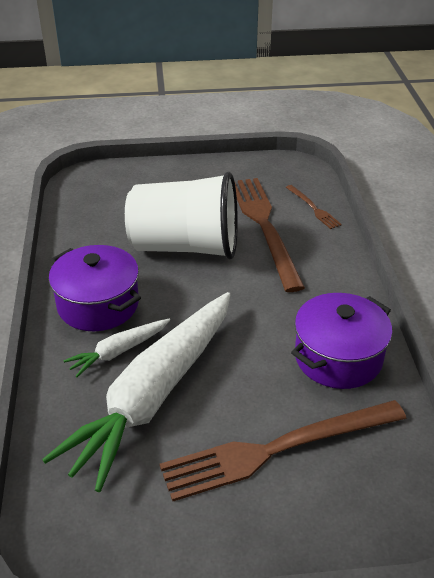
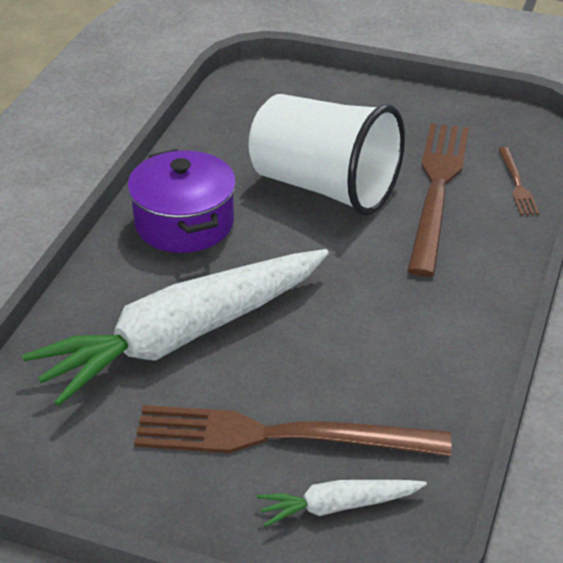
camera: 25 degrees right, 0 degrees up
(118, 351) = (174, 279): white carrot -> white carrot (338, 506)
(338, 357) = (420, 365): purple pot -> none

